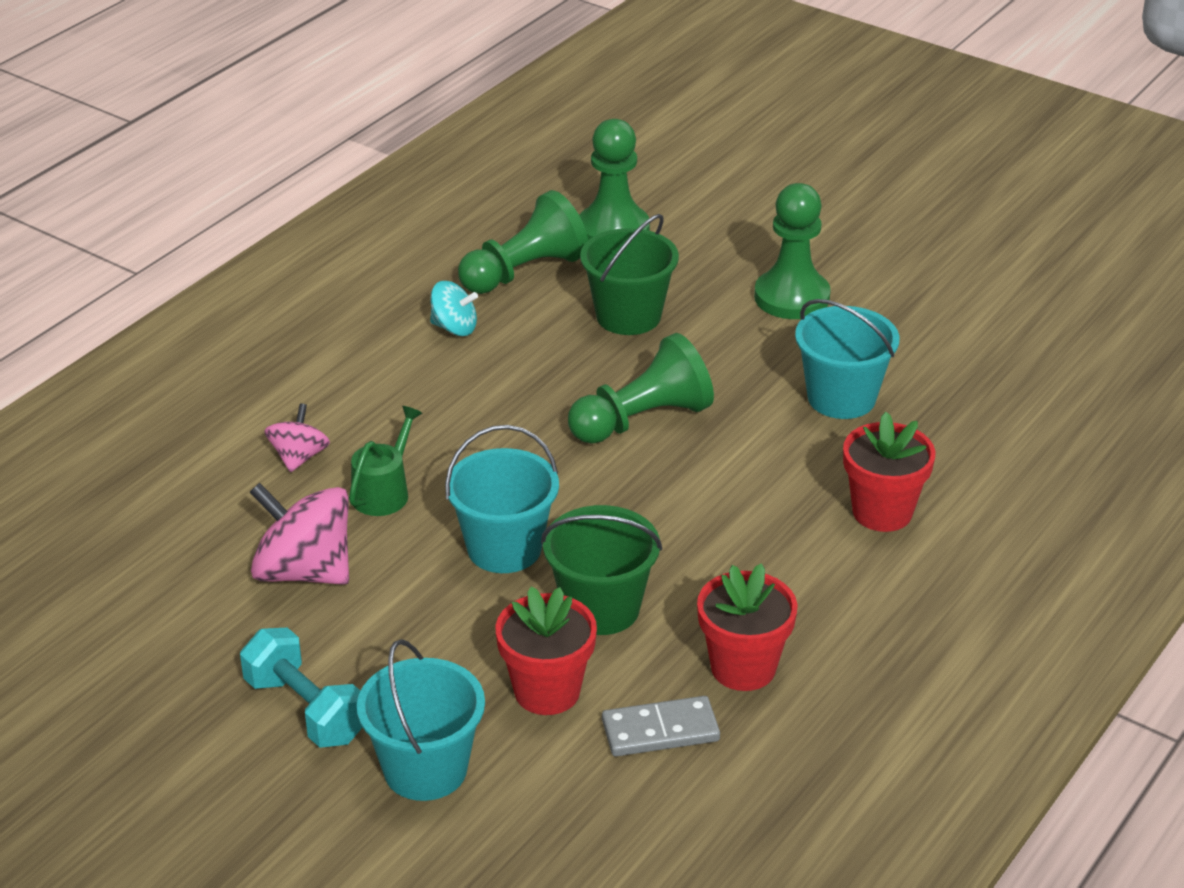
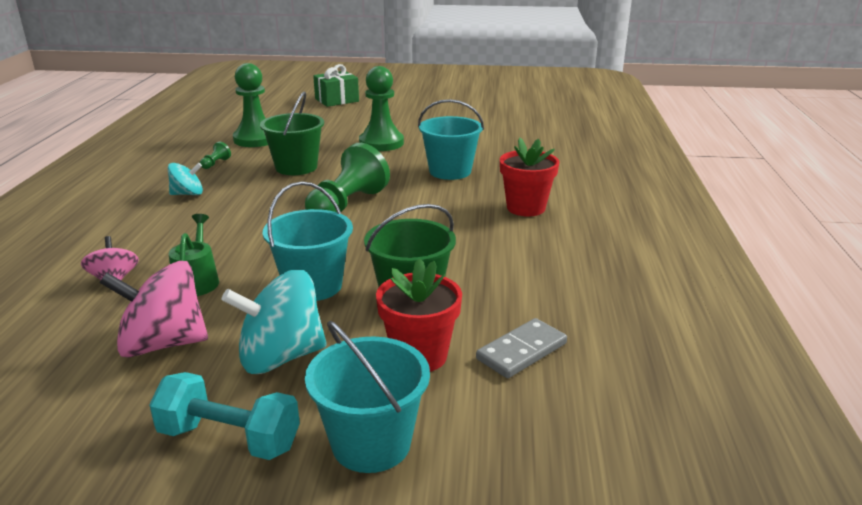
camera: 30 degrees left, 10 degrees down
(407, 635) = (281, 357): none -> turquoise spinning top
(525, 272) = (215, 163): green pawn -> green pawn, size x0.40
(743, 668) = (534, 299): red flower pot -> none
(806, 158) = (337, 100): none -> green gift

